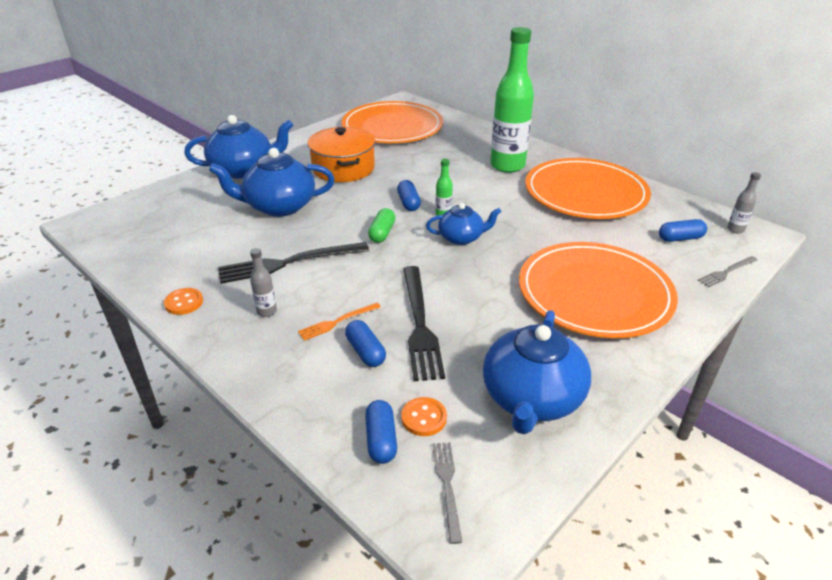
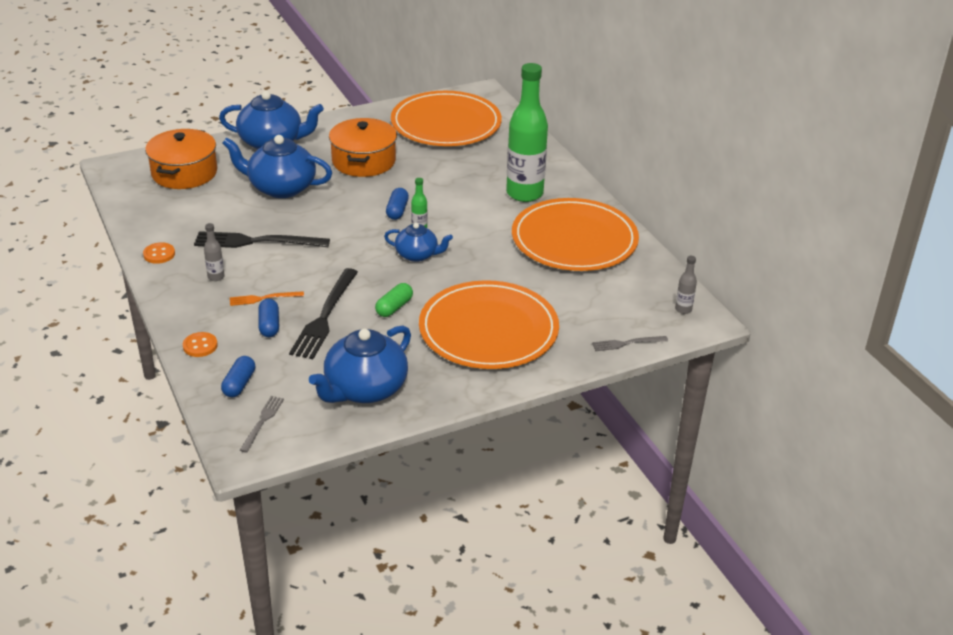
camera: 20 degrees right, 0 degrees up
(167, 213) = (184, 173): none -> orange pot
(382, 233) = (352, 234): green capsule -> green capsule (394, 307)
(424, 418) = (278, 379): orange button -> orange button (200, 346)
(680, 238) = (619, 304): blue capsule -> none

